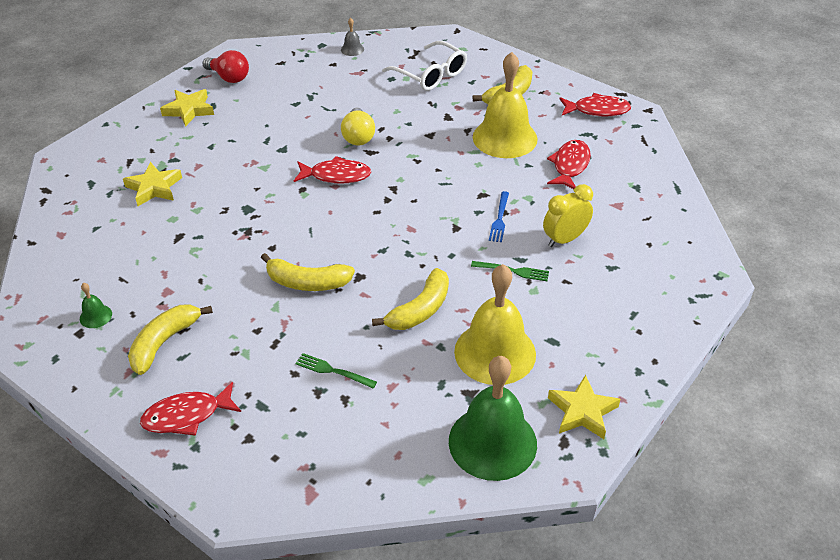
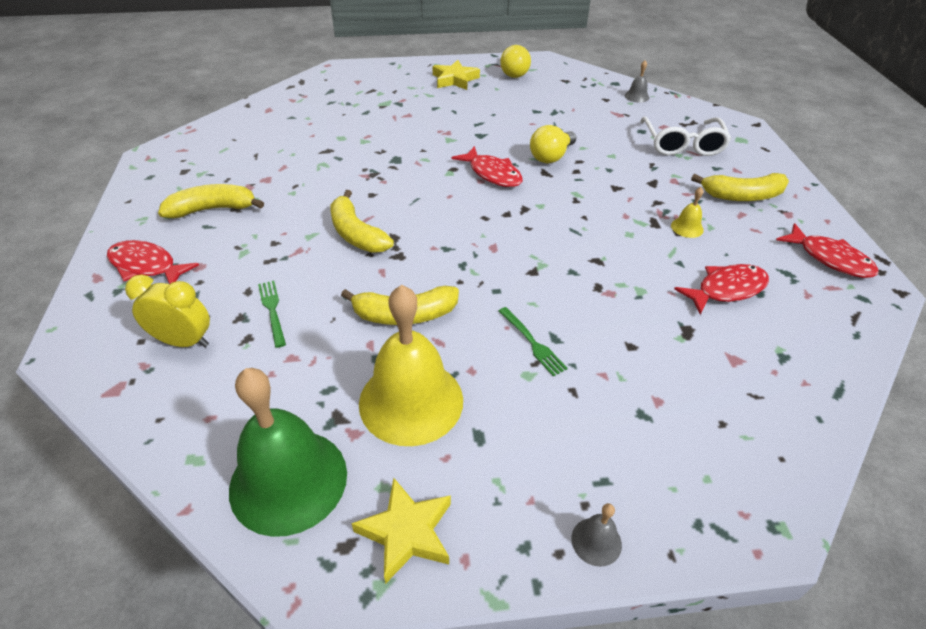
camera: 45 degrees right, 0 degrees up
(95, 316) = (207, 167): green bell -> none
(154, 188) = (360, 113): yellow star -> none
(229, 77) = (512, 73): red light bulb -> yellow light bulb
(499, 219) = (584, 290): blue fork -> none
(505, 138) = (687, 227): yellow bell -> yellow bell, size x0.40
(564, 239) = (626, 351): yellow clock -> yellow clock (184, 341)
(663, 342) = (596, 541): none -> grey bell

